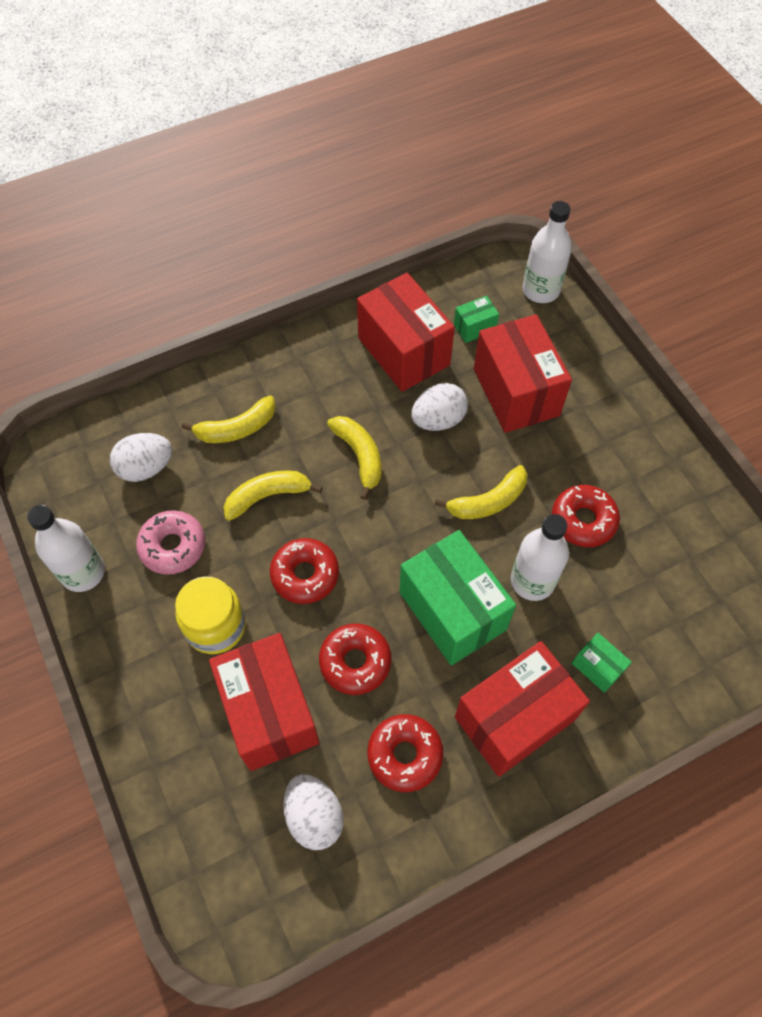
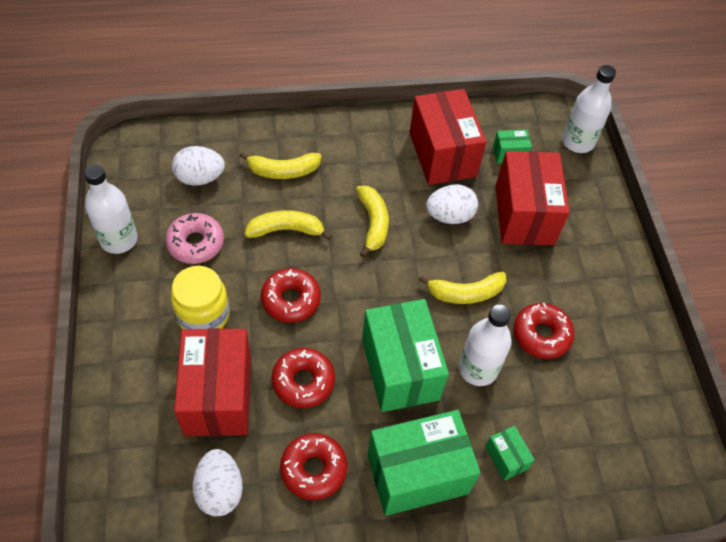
camera: 15 degrees right, 5 degrees down
(514, 718) = (417, 473): red box -> green box

